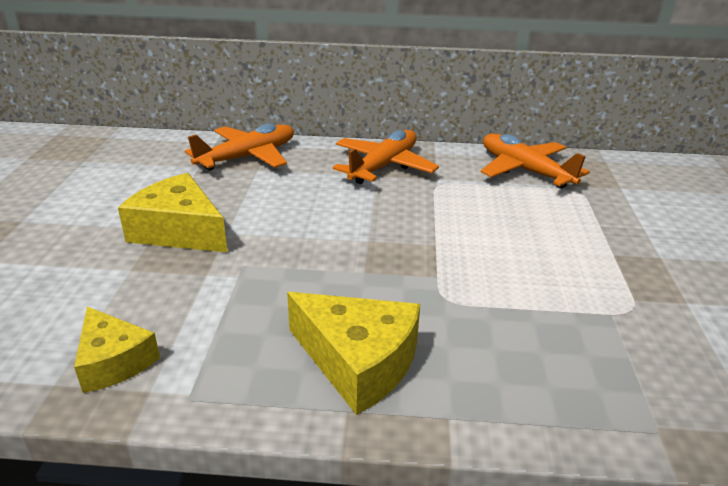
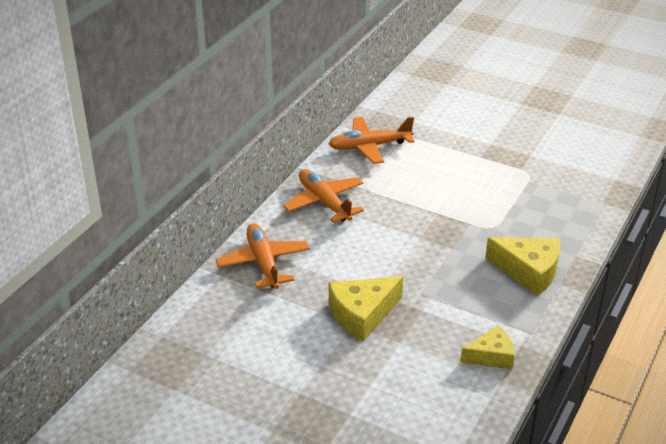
camera: 65 degrees left, 5 degrees up
(358, 362) = (528, 271): yellow cheese -> yellow cheese turned 60 degrees clockwise

